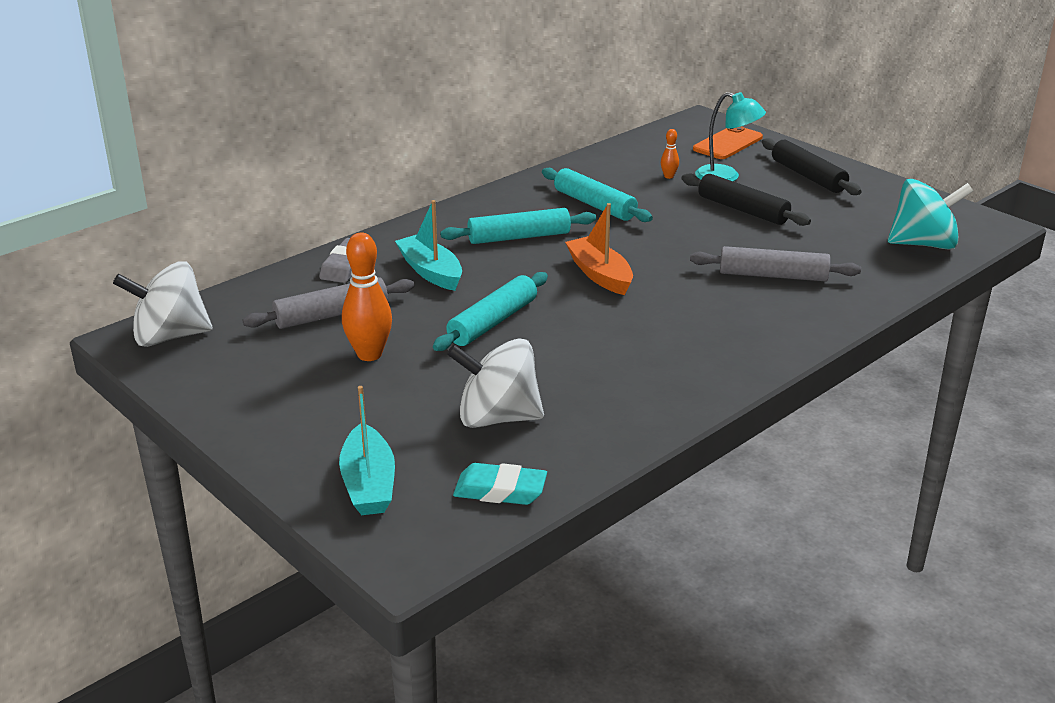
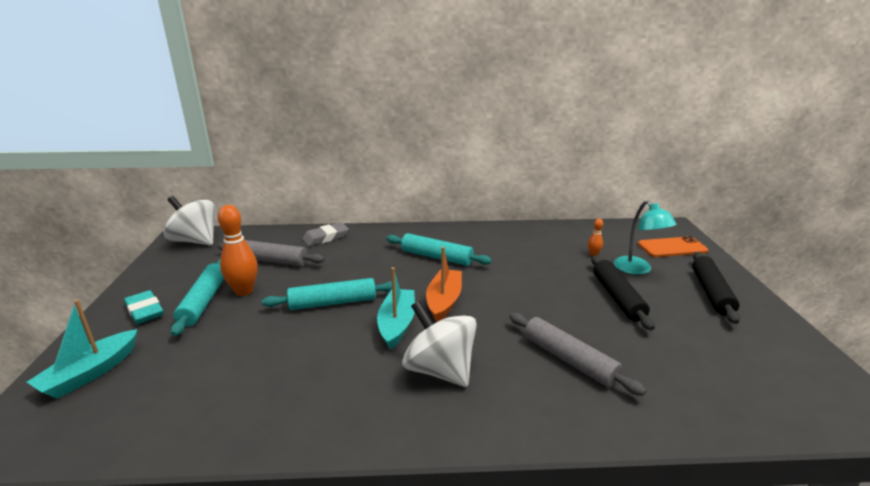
camera: 40 degrees right, 5 degrees down
(430, 272) = (356, 258): turquoise boat -> turquoise boat (397, 324)
(497, 418) = (220, 369): white spinning top -> white spinning top (440, 370)
(500, 490) = (124, 427): turquoise eraser -> turquoise eraser (145, 311)
(594, 205) = (514, 255): turquoise rolling pin -> turquoise rolling pin (203, 302)
(923, 244) = (761, 398): turquoise spinning top -> none

